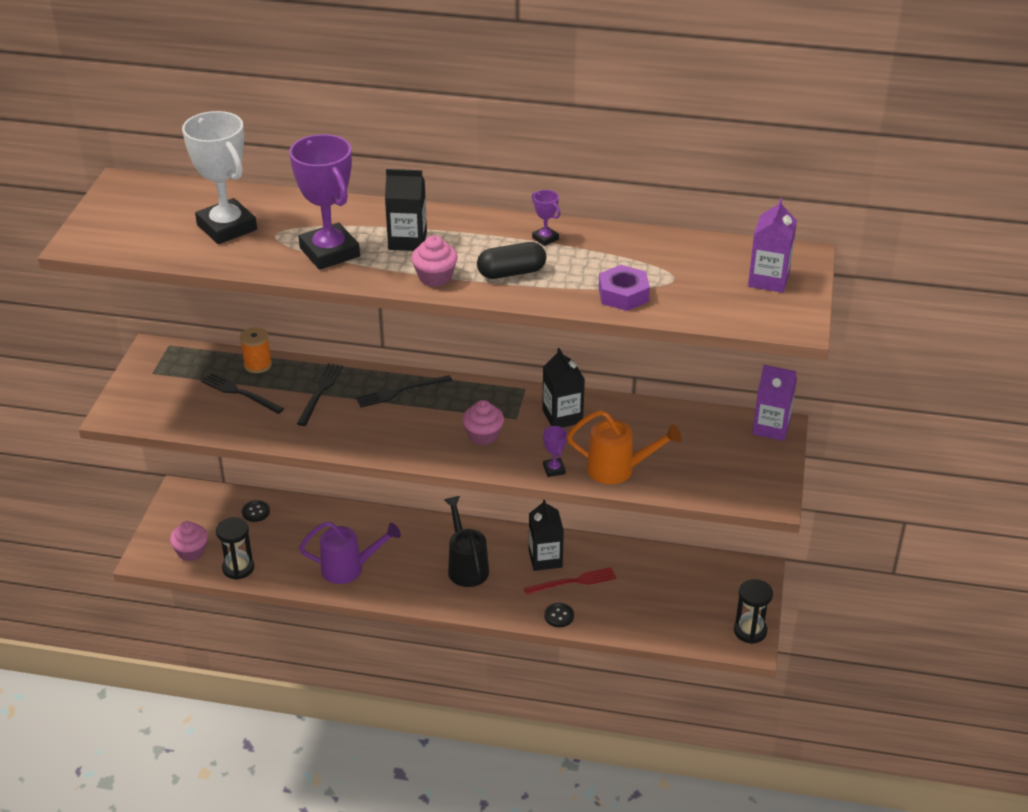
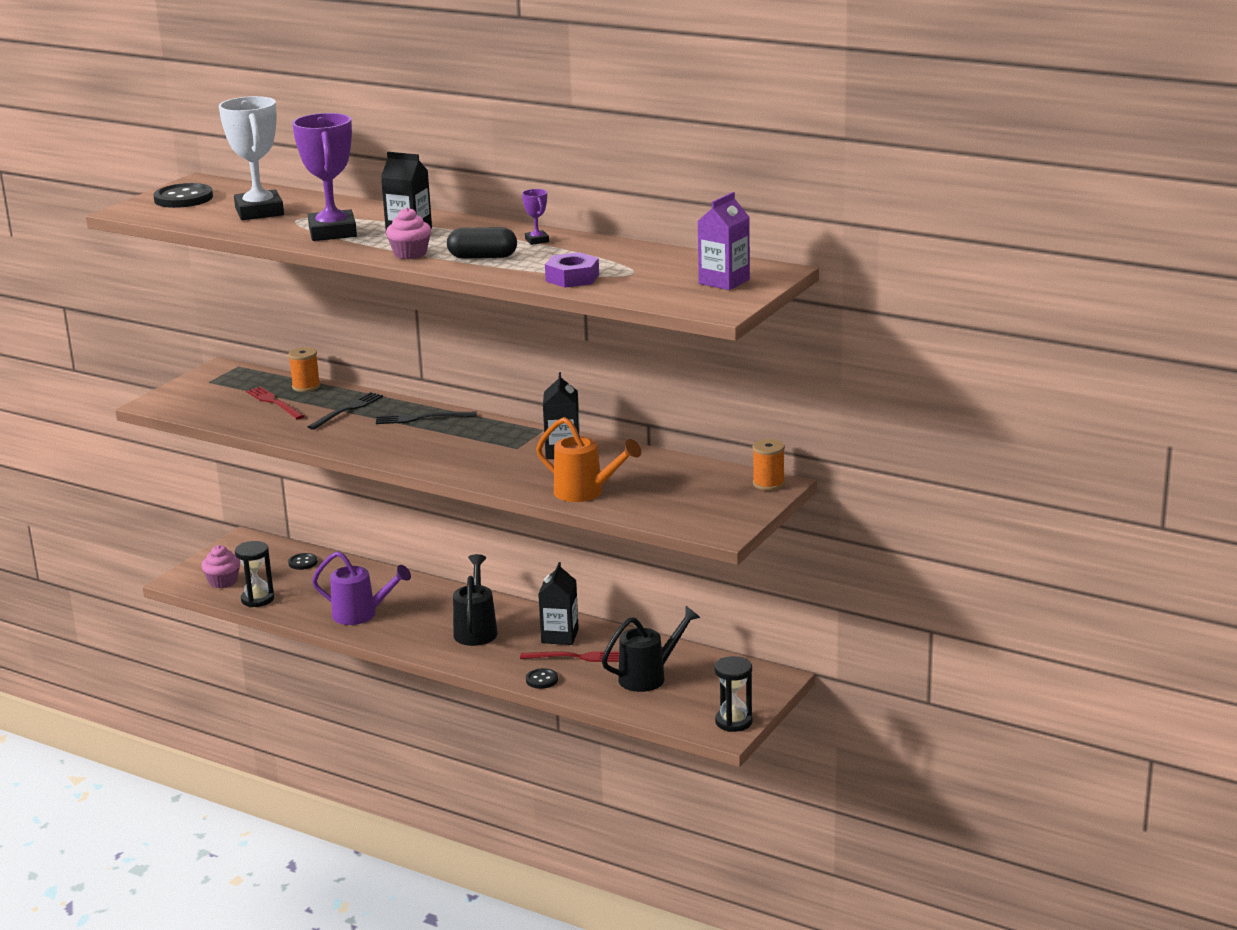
camera: 20 degrees right, 15 degrees down
(127, 214) = (183, 198): none -> black button
(240, 393) = (274, 402): black fork -> red fork
(483, 435) = (474, 455): pink cupcake -> none
(554, 469) = (522, 485): purple trophy -> none
(649, 592) = (648, 677): none -> black watering can
(771, 428) = (768, 484): purple carton -> orange spool

